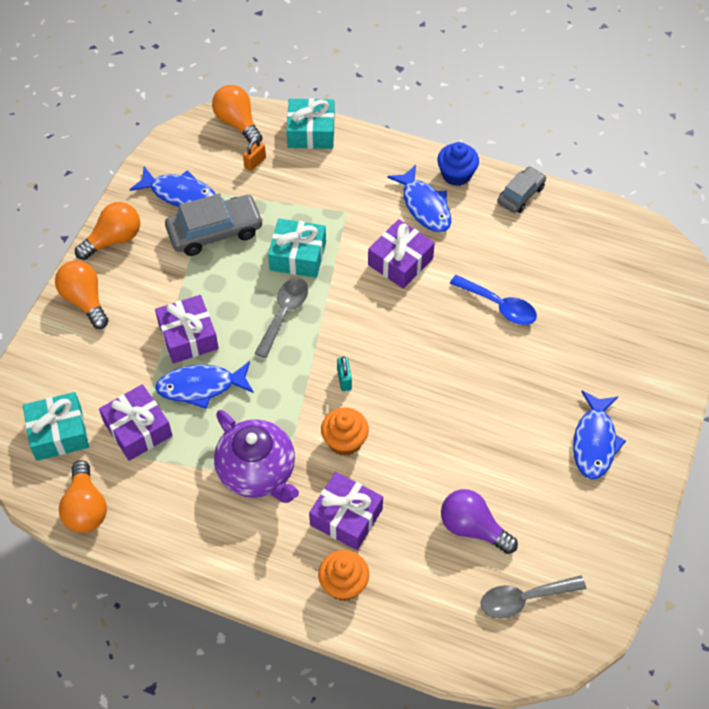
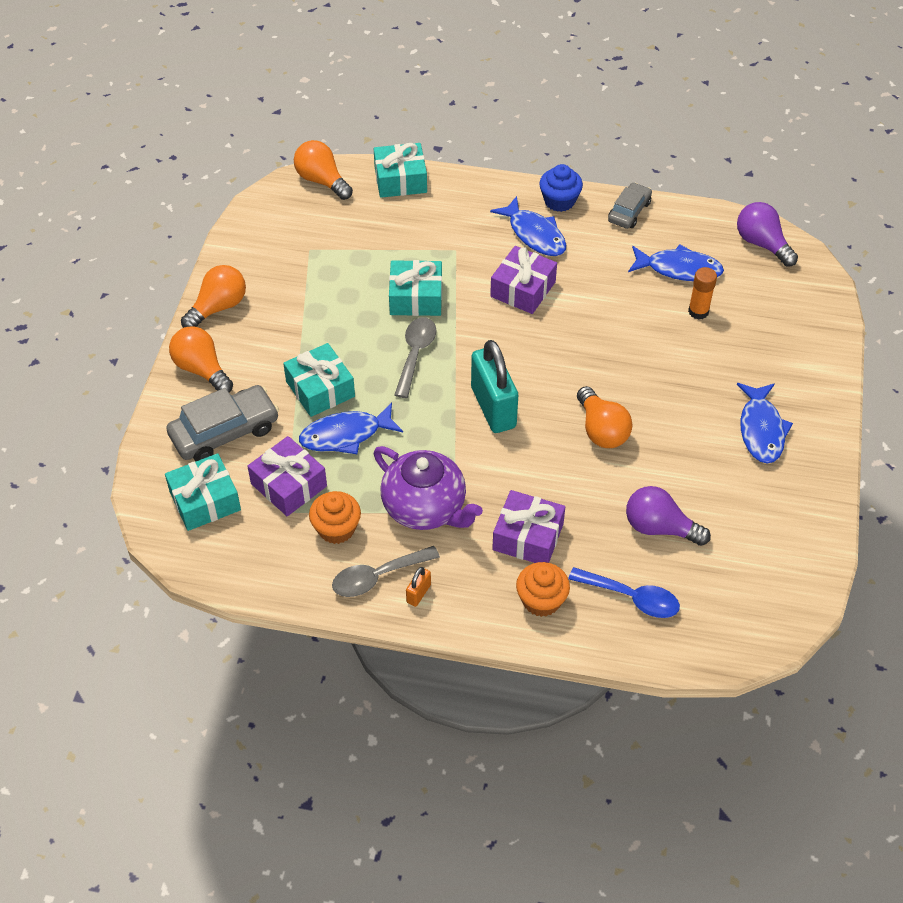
camera: 10 degrees left, 5 degrees down
(86, 508) = (252, 569): orange light bulb -> orange light bulb (601, 430)
(179, 194) = (277, 255): blue fish -> blue fish (679, 269)
(188, 336) = (320, 389): purple gift -> turquoise gift
(215, 232) = (324, 286): grey car -> grey car (225, 432)
(255, 162) = (349, 215): orange padlock -> orange padlock (418, 593)
(344, 380) = (493, 407): turquoise padlock -> turquoise padlock, size x2.36
(345, 441) = (508, 465): orange cupcake -> orange cupcake (336, 529)
(499, 305) = (633, 317): blue spoon -> blue spoon (631, 597)
(524, 599) = (728, 586): grey spoon -> grey spoon (378, 576)
(563, 309) = (698, 311): none -> orange glue stick
(642, 246) = (762, 244): none -> purple light bulb

